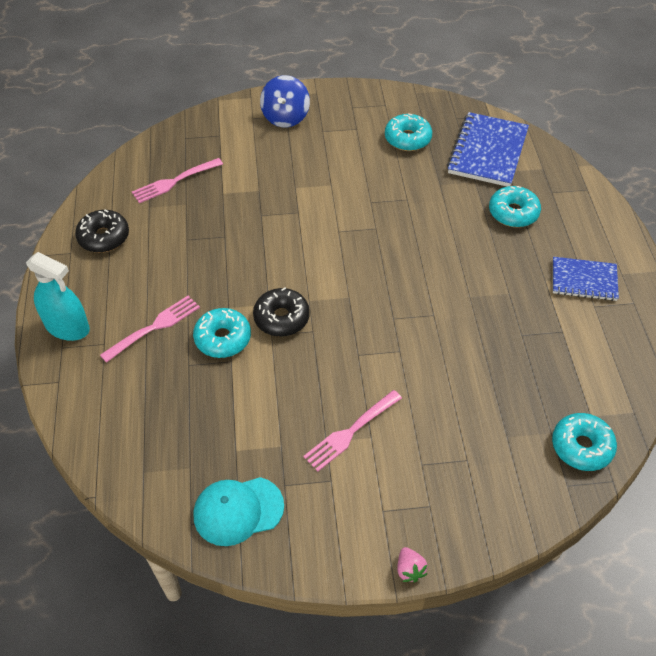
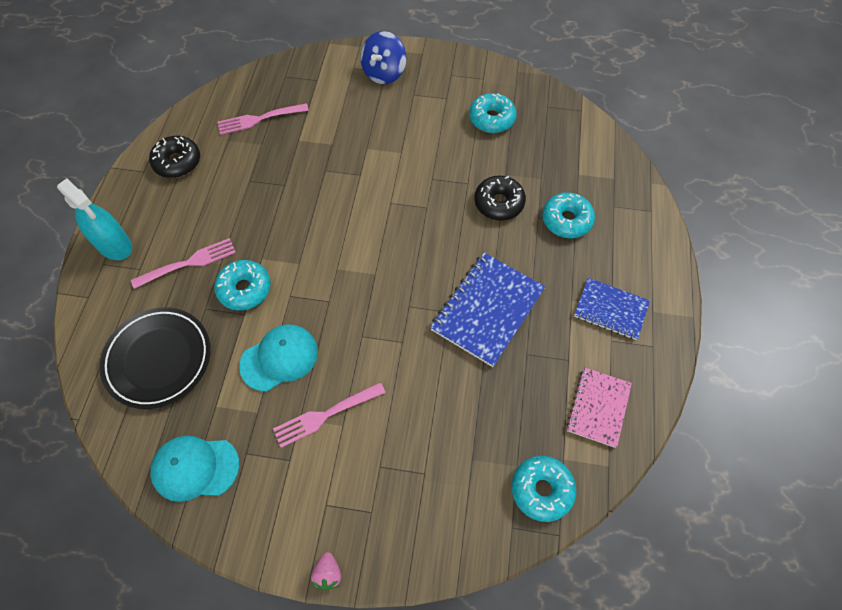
camera: 15 degrees right, 10 degrees up
(159, 422) = (158, 359): none -> black plate
(281, 318) = (305, 281): black donut -> black donut (499, 203)
(284, 392) = (279, 358): none -> turquoise cap
(487, 152) = (565, 149): blue notebook -> blue notebook (487, 310)
(605, 365) = (598, 407): none -> pink notebook

